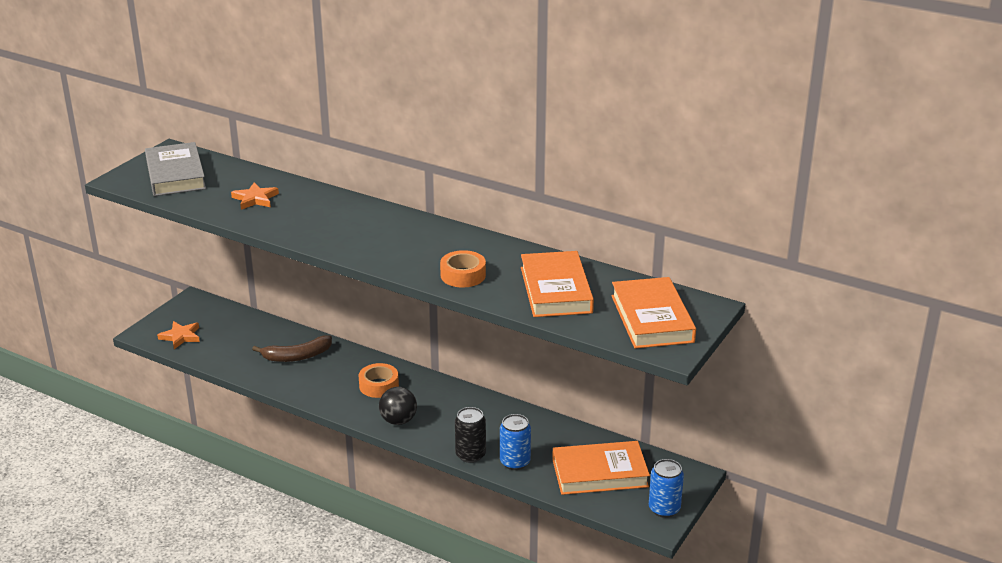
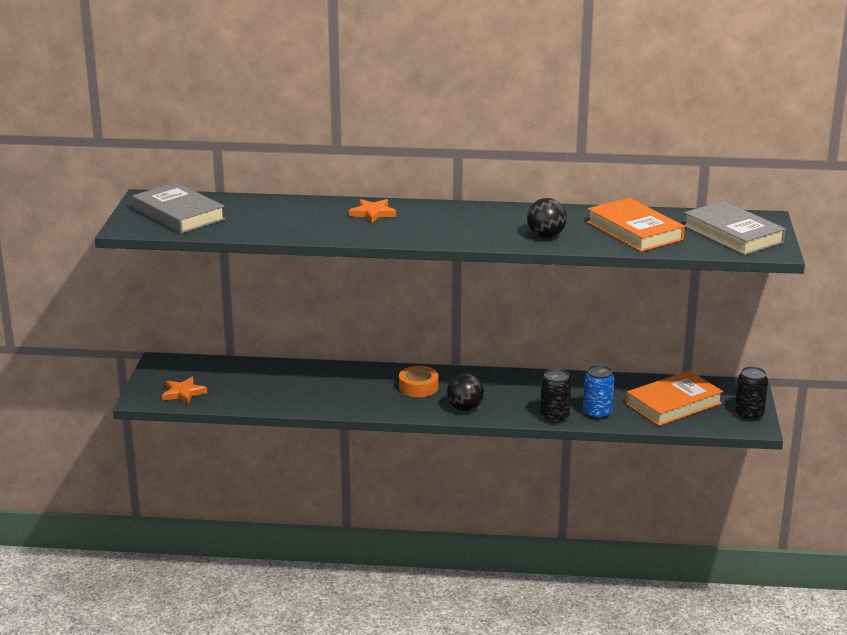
camera: 25 degrees left, 5 degrees down
(255, 199) = (284, 218): orange star -> orange star (372, 213)
(297, 356) = (317, 383): brown banana -> none
(463, 275) = (546, 236): orange tape -> black ball
(652, 319) = (733, 234): orange book -> grey book
(664, 509) = (749, 415): blue can -> black can

